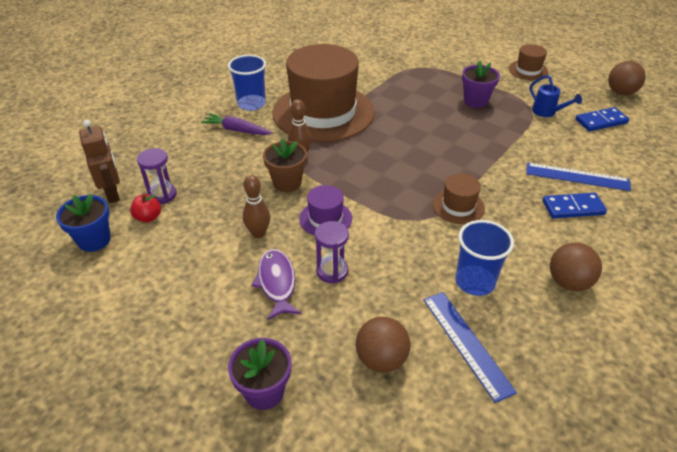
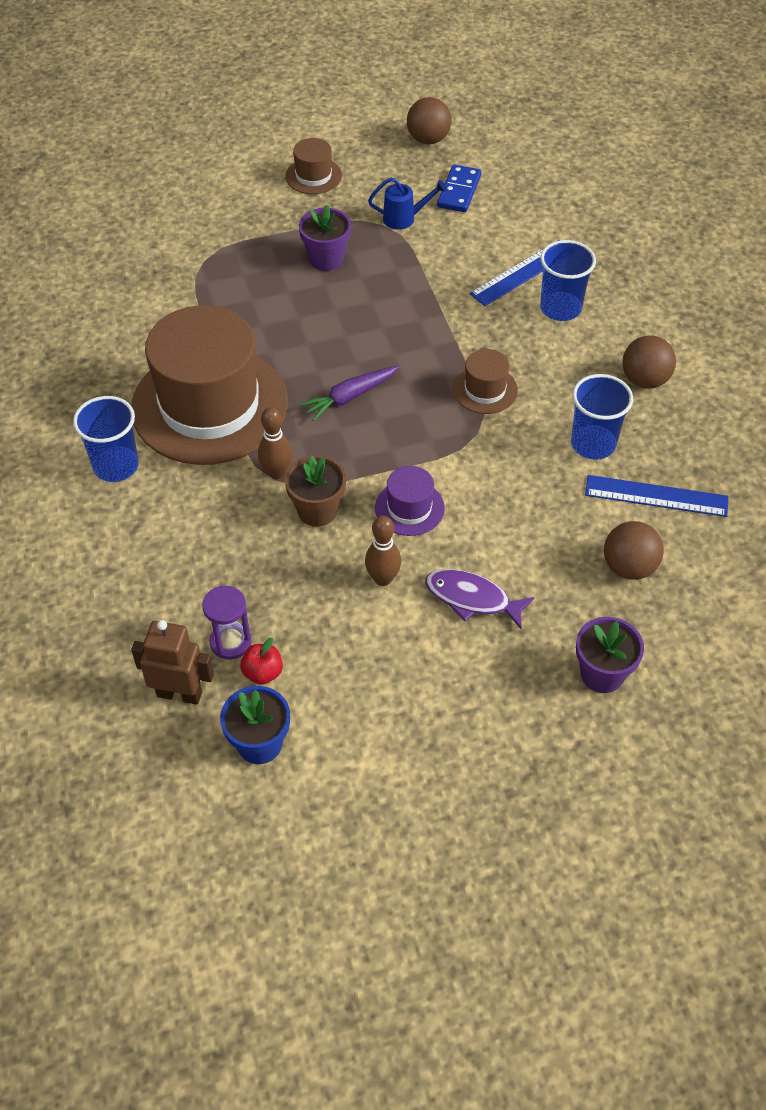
camera: 55 degrees left, 10 degrees up
(237, 130) = (162, 509): purple carrot -> purple carrot (349, 397)
(332, 271) = (492, 544): purple hourglass -> none
(573, 208) = (560, 308): blue domino -> blue cup

